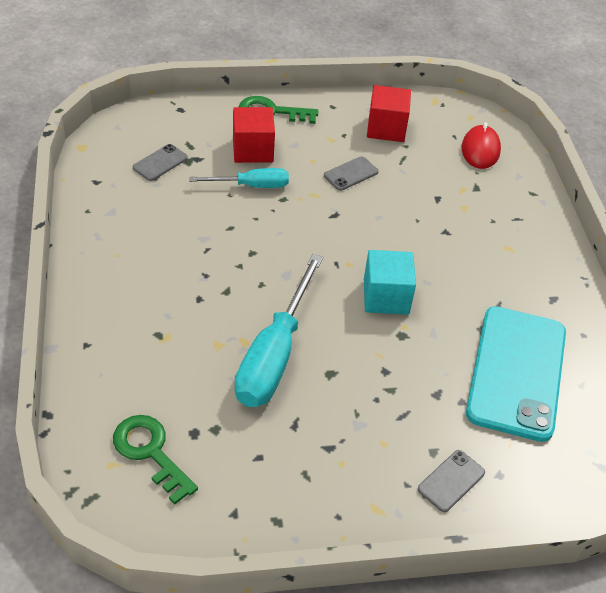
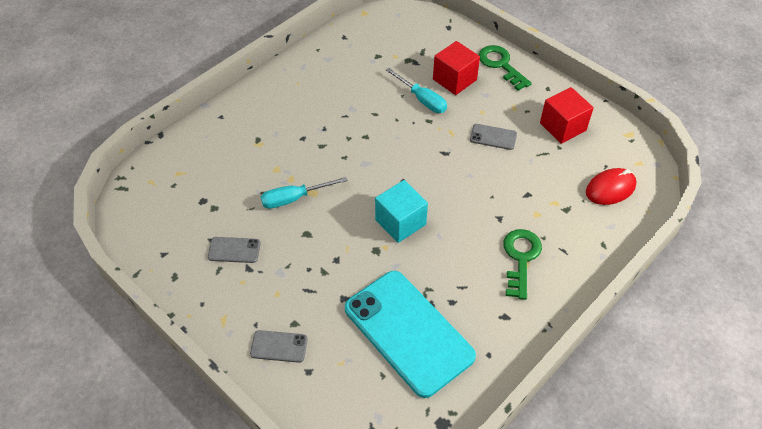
camera: 55 degrees right, 5 degrees up
(150, 452) = (173, 191): green key -> green key (521, 258)
(160, 163) = (391, 50): grey phone -> grey phone (234, 250)
(274, 355) = (294, 198): turquoise screwdriver -> turquoise screwdriver, size x0.57
(516, 372) = (408, 332): turquoise phone -> turquoise phone turned 75 degrees clockwise

